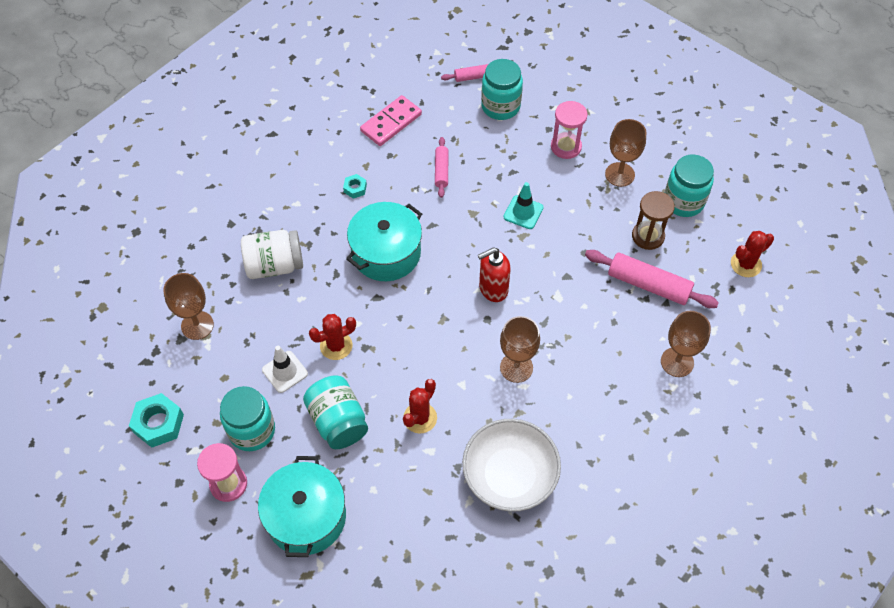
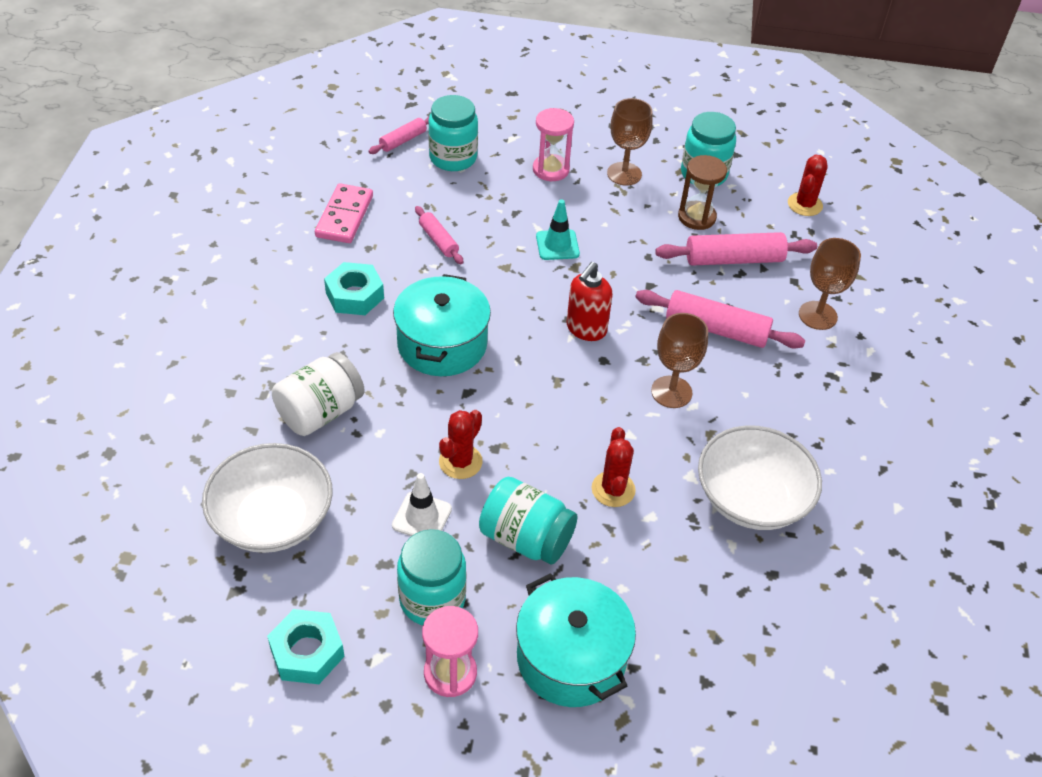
camera: 35 degrees left, 10 degrees down
(197, 325) = (272, 519): brown goblet -> white bowl
(355, 188) = (354, 295): turquoise nut -> turquoise nut, size x1.85
(588, 335) = (716, 329): none -> pink rolling pin

